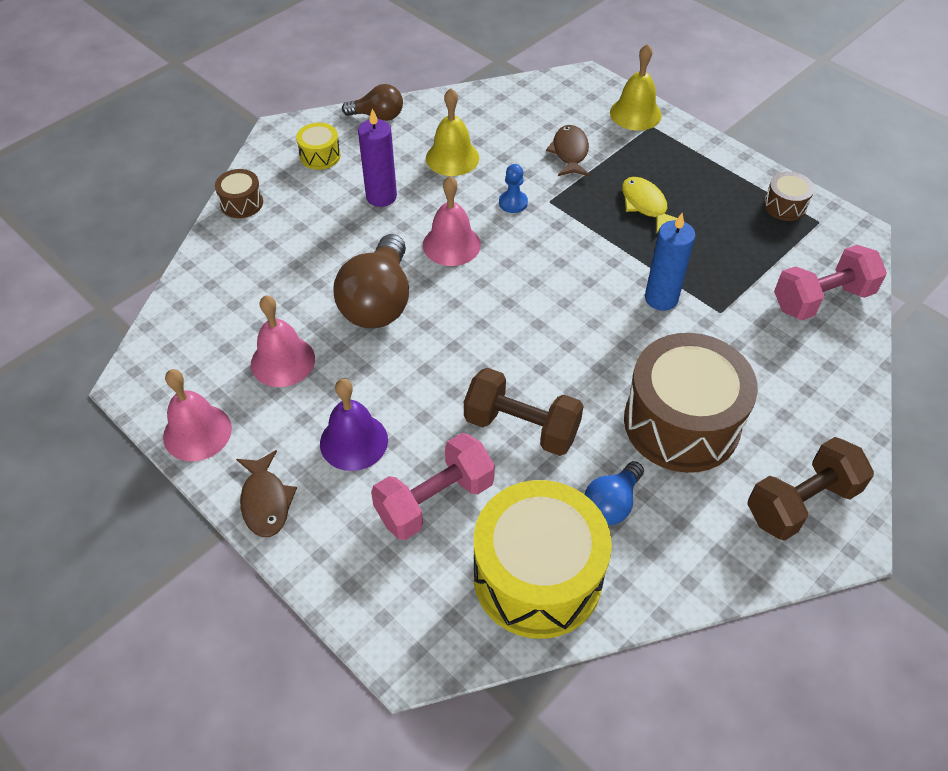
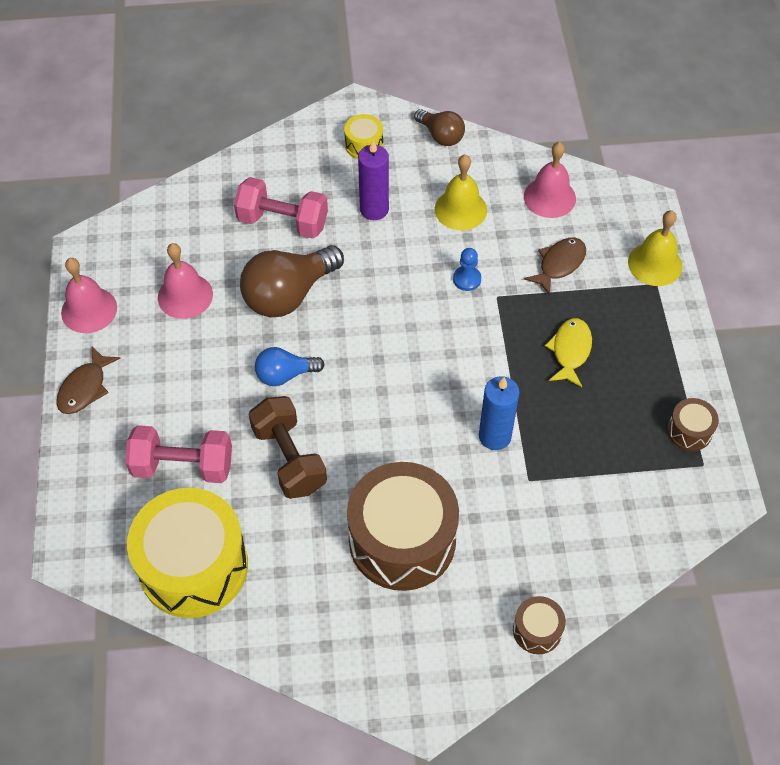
camera: 40 degrees right, 5 degrees up
(241, 203) = (272, 151): brown drum -> brown drum (537, 630)
(354, 441) = (174, 387): purple bell -> none
(451, 244) = (385, 283): pink bell -> pink bell (549, 197)
(611, 503) = (291, 557): blue light bulb -> blue light bulb (285, 375)
(801, 503) = (421, 662): brown dumbbell -> none
(822, 299) = (624, 529): pink dumbbell -> pink dumbbell (283, 222)

